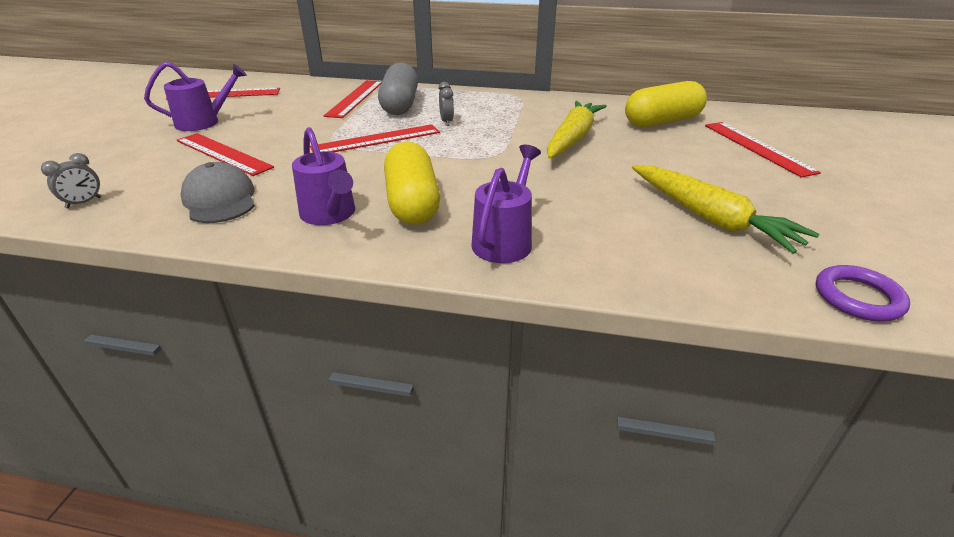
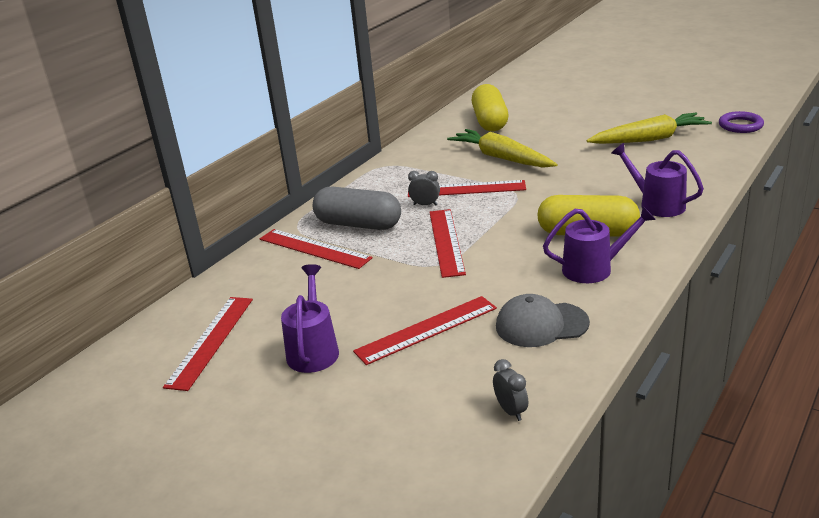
camera: 65 degrees left, 5 degrees down
(757, 147) = (556, 103): red ruler -> red ruler (466, 189)

